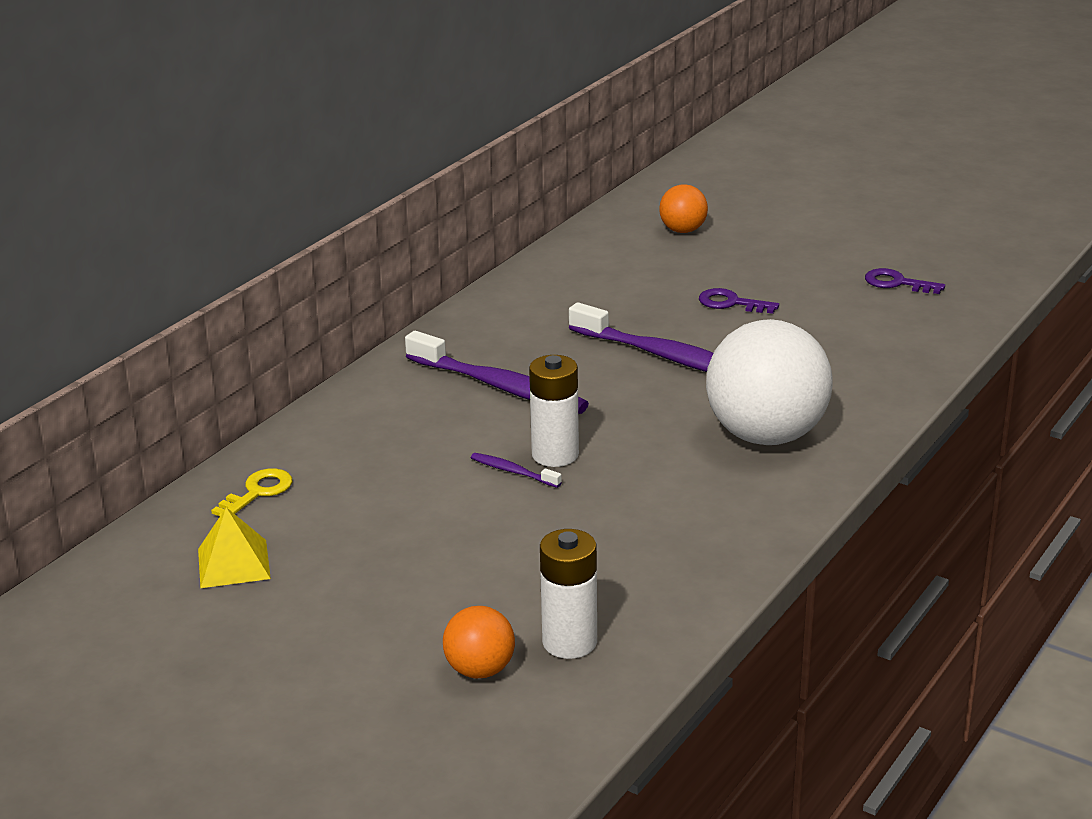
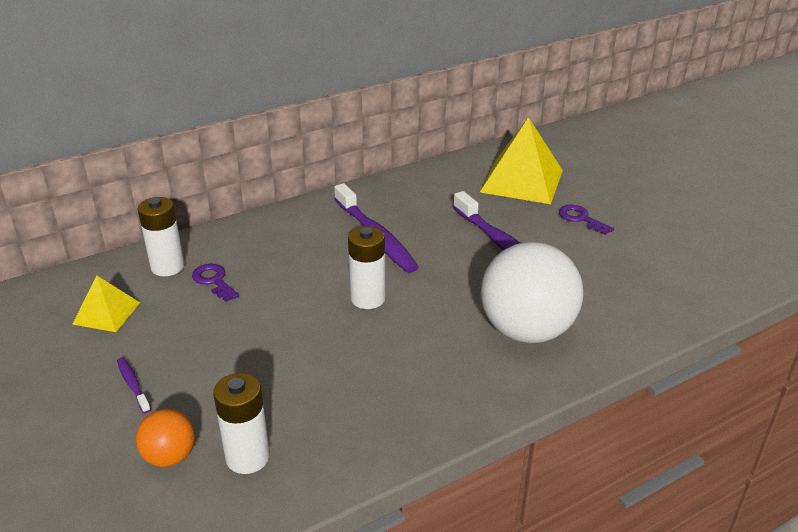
camera: 25 degrees right, 5 degrees up
(258, 492) = (168, 267): yellow key -> white battery
(513, 471) = (330, 302): purple toothbrush -> purple toothbrush (133, 384)
(624, 277) = (521, 181): none -> yellow pyramid
(683, 230) = (588, 158): orange ball -> none
(897, 283) = (718, 236): purple key -> purple key (214, 281)

